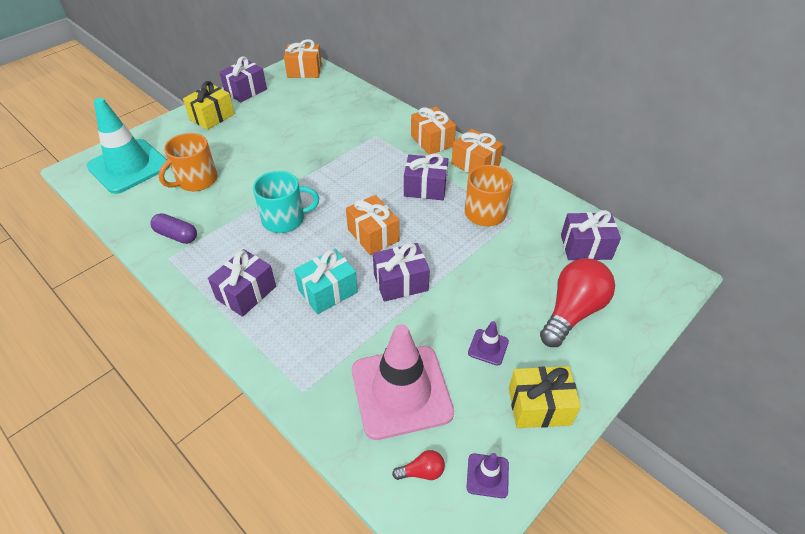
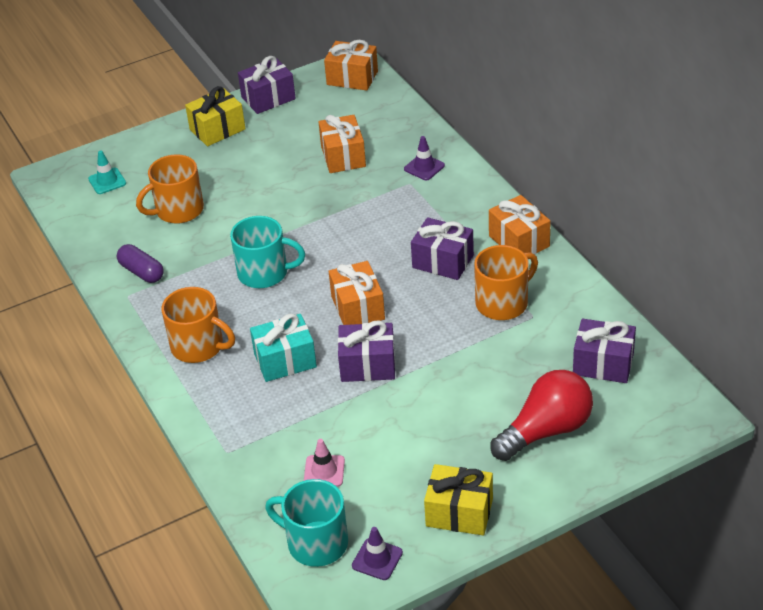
camera: 20 degrees right, 5 degrees down
(129, 166) = (107, 181): turquoise traffic cone -> turquoise traffic cone, size x0.41
(246, 293) = (199, 346): purple gift -> orange mug
(401, 391) = (324, 471): pink traffic cone -> pink traffic cone, size x0.41
(422, 471) = (315, 543): red light bulb -> turquoise mug
(432, 141) = (478, 201): orange gift -> orange gift (343, 156)
(488, 347) = (433, 448): purple traffic cone -> purple traffic cone (424, 167)

